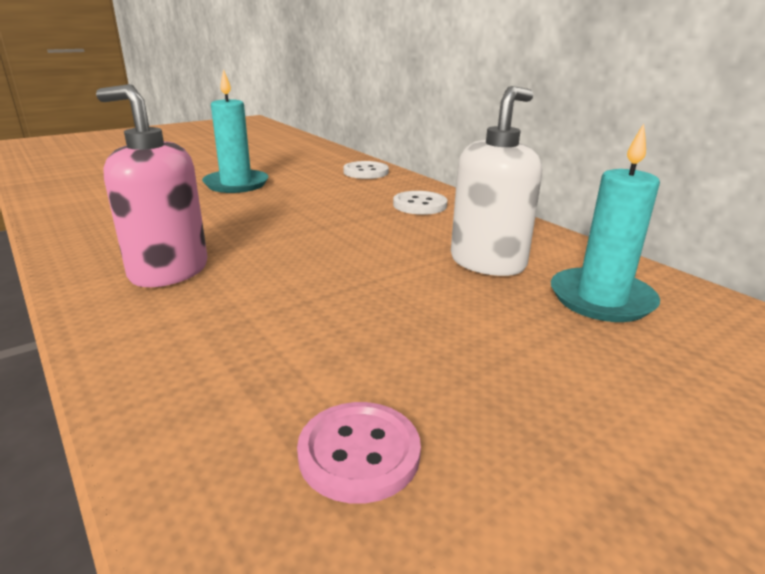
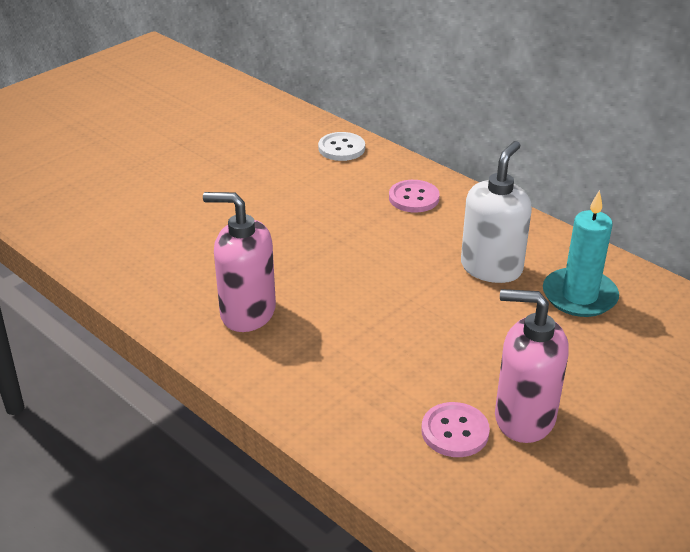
camera: 10 degrees left, 10 degrees up
(236, 184) = (223, 187): turquoise candle -> none
(419, 205) = (413, 198): white button -> pink button
(490, 447) = (524, 418): none -> pink soap dispenser

